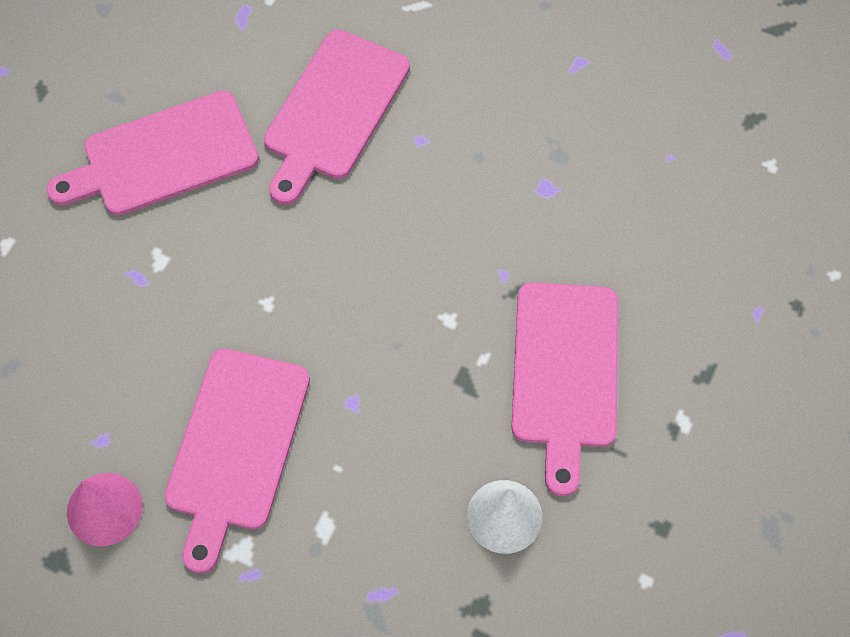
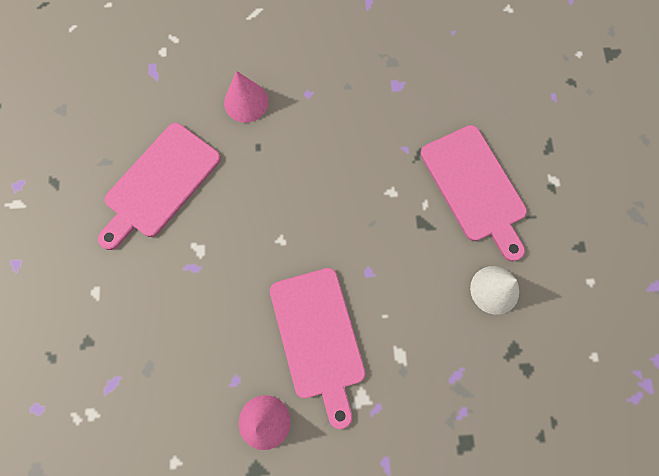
camera: 30 degrees left, 10 degrees up
(334, 111) = (246, 102): pink cutting board -> pink cone

